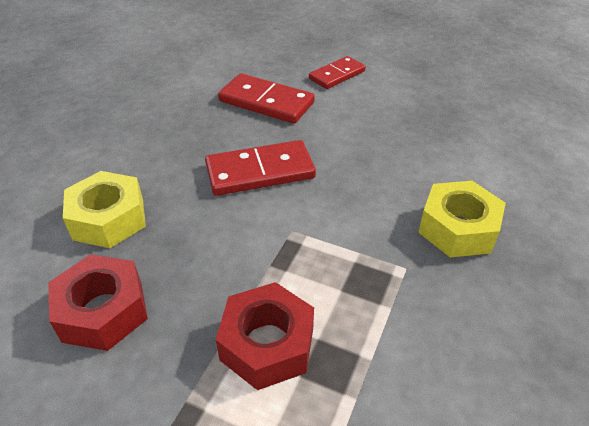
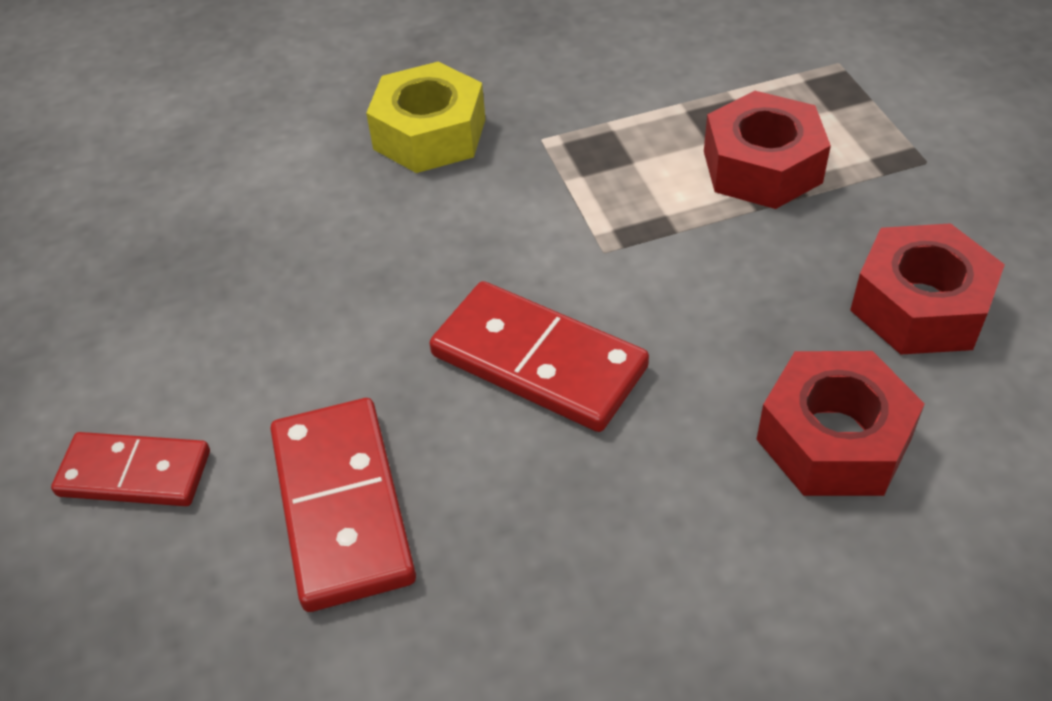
camera: 130 degrees left, 5 degrees up
(109, 219) = (833, 439): yellow nut -> red nut

